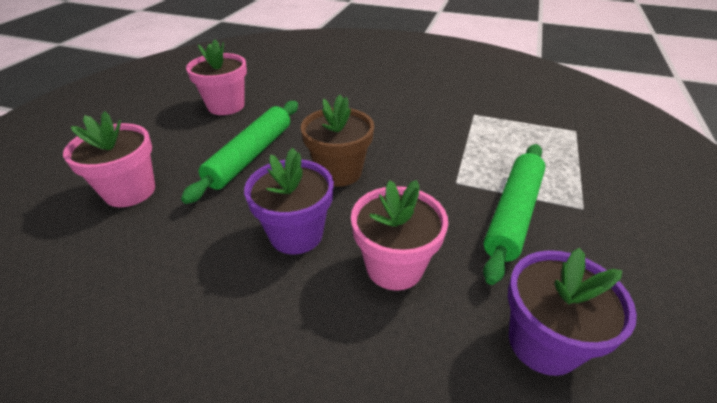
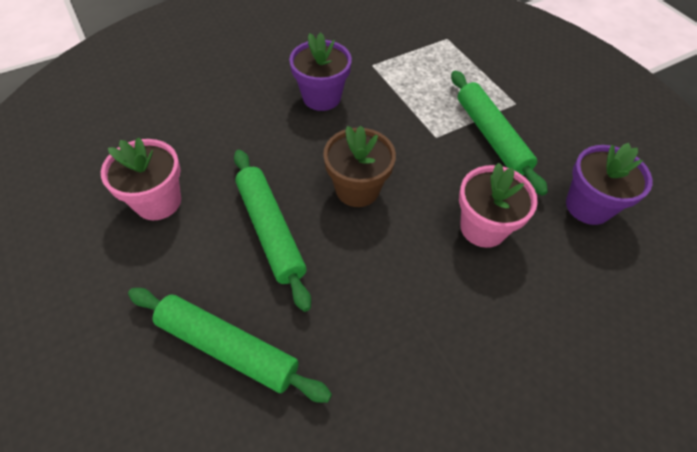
camera: 50 degrees left, 15 degrees up
(130, 191) = (227, 347): pink flower pot -> green rolling pin
(296, 234) = (403, 260): purple flower pot -> purple flower pot (321, 97)

